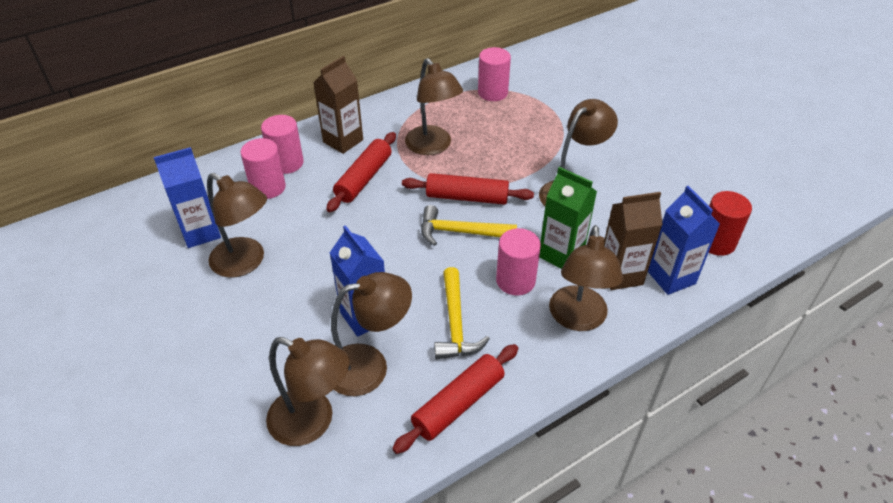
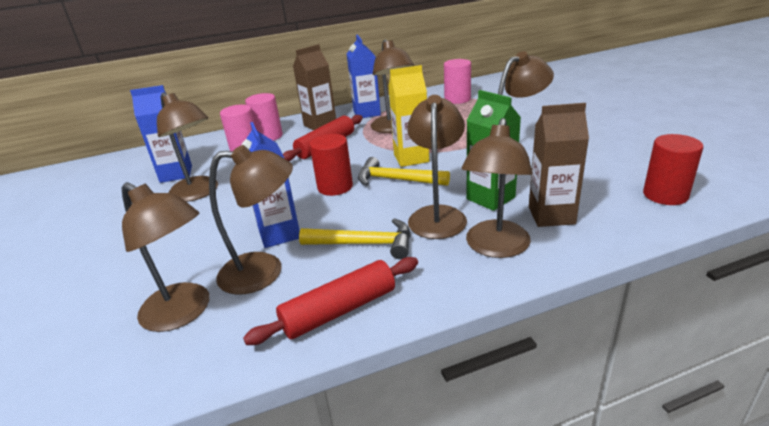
camera: 15 degrees right, 15 degrees down
(398, 245) = (335, 187): none -> red cylinder
(455, 323) = (364, 244): yellow hammer -> yellow hammer turned 90 degrees counterclockwise
(467, 197) = (411, 158): red rolling pin -> yellow carton
(515, 281) = (437, 215): pink cylinder -> brown lamp
(671, 277) = (609, 220): blue carton -> blue carton (367, 113)

